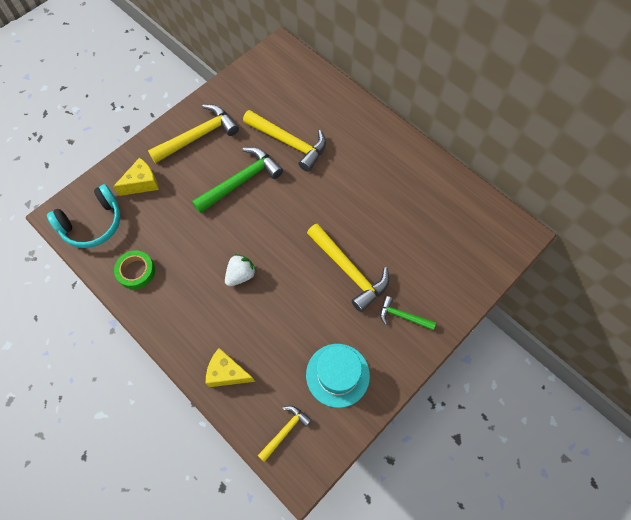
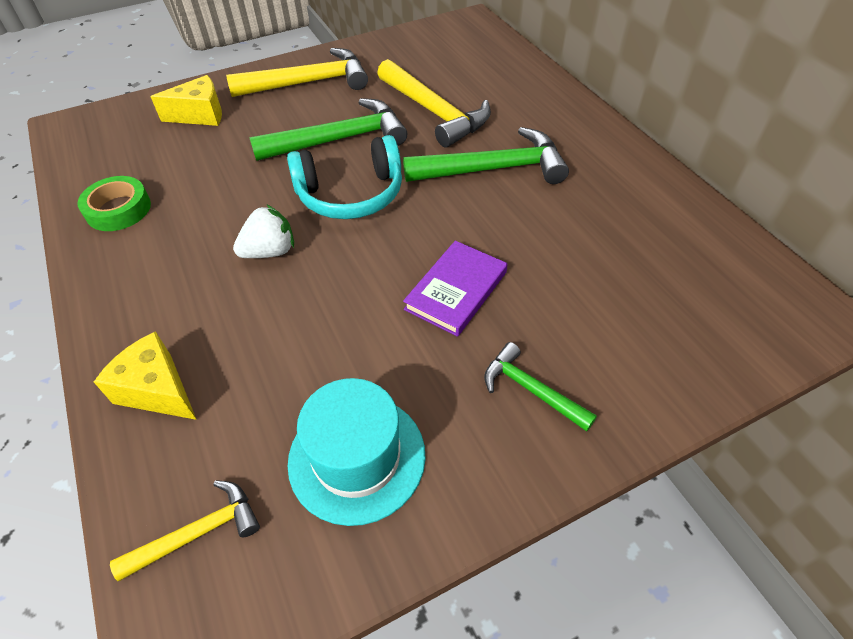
camera: 20 degrees right, 15 degrees down
(93, 224) = (103, 143): turquoise headphones -> turquoise headphones (351, 194)
(340, 180) = (493, 169): none -> green hammer
(349, 271) = (456, 290): yellow hammer -> purple book

